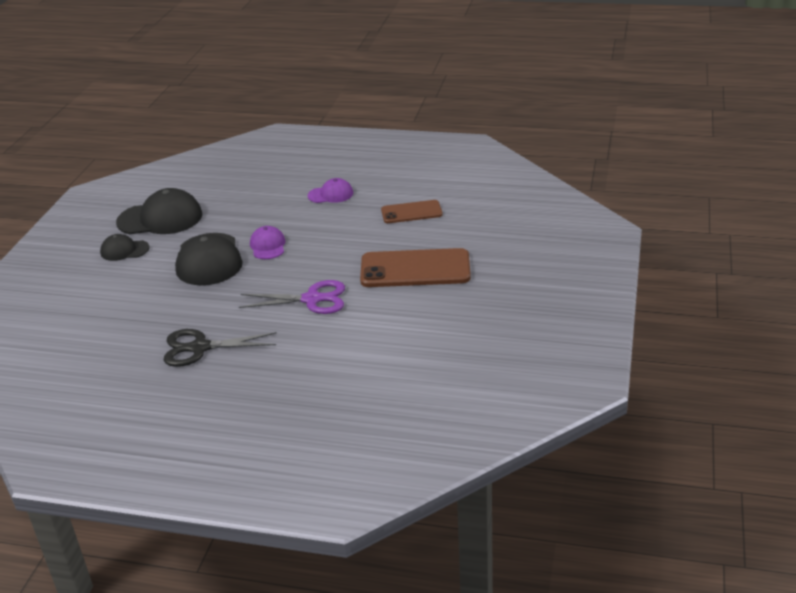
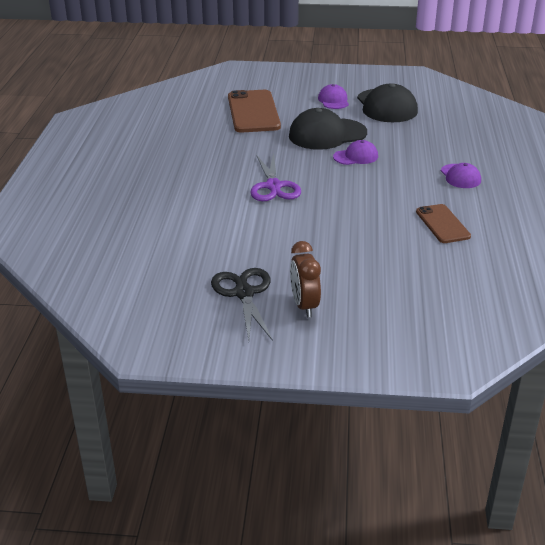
camera: 80 degrees right, 0 degrees up
(124, 250) = (333, 100): black cap -> purple cap
(200, 348) = (202, 148): black scissors -> black scissors (244, 293)
(415, 269) = (333, 234): brown phone -> brown phone (253, 112)
(528, 291) = (304, 305): none -> brown clock

